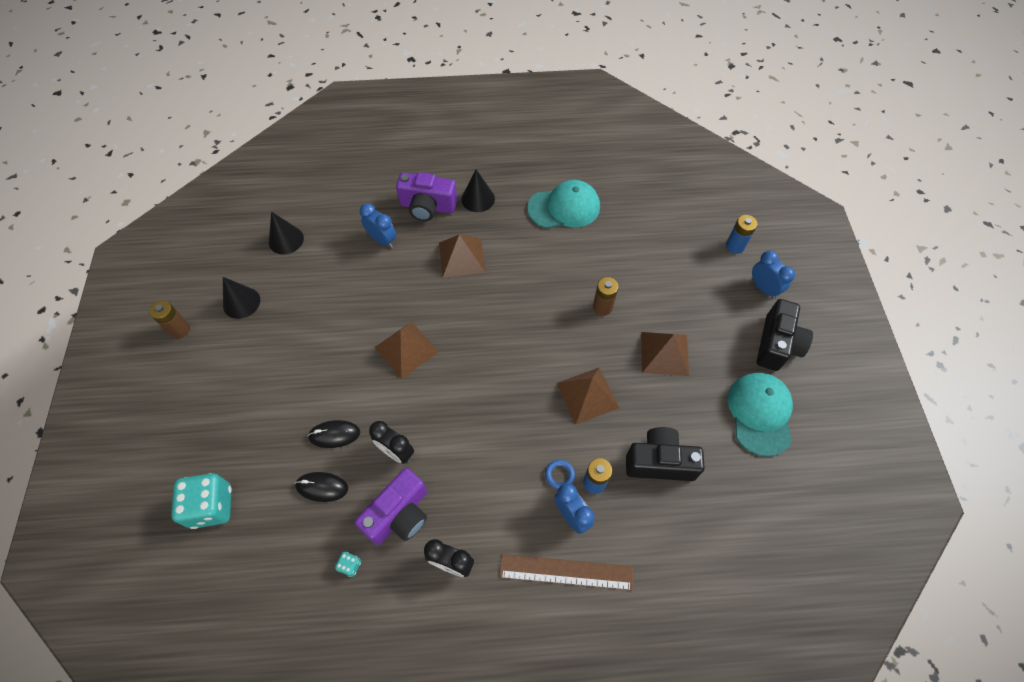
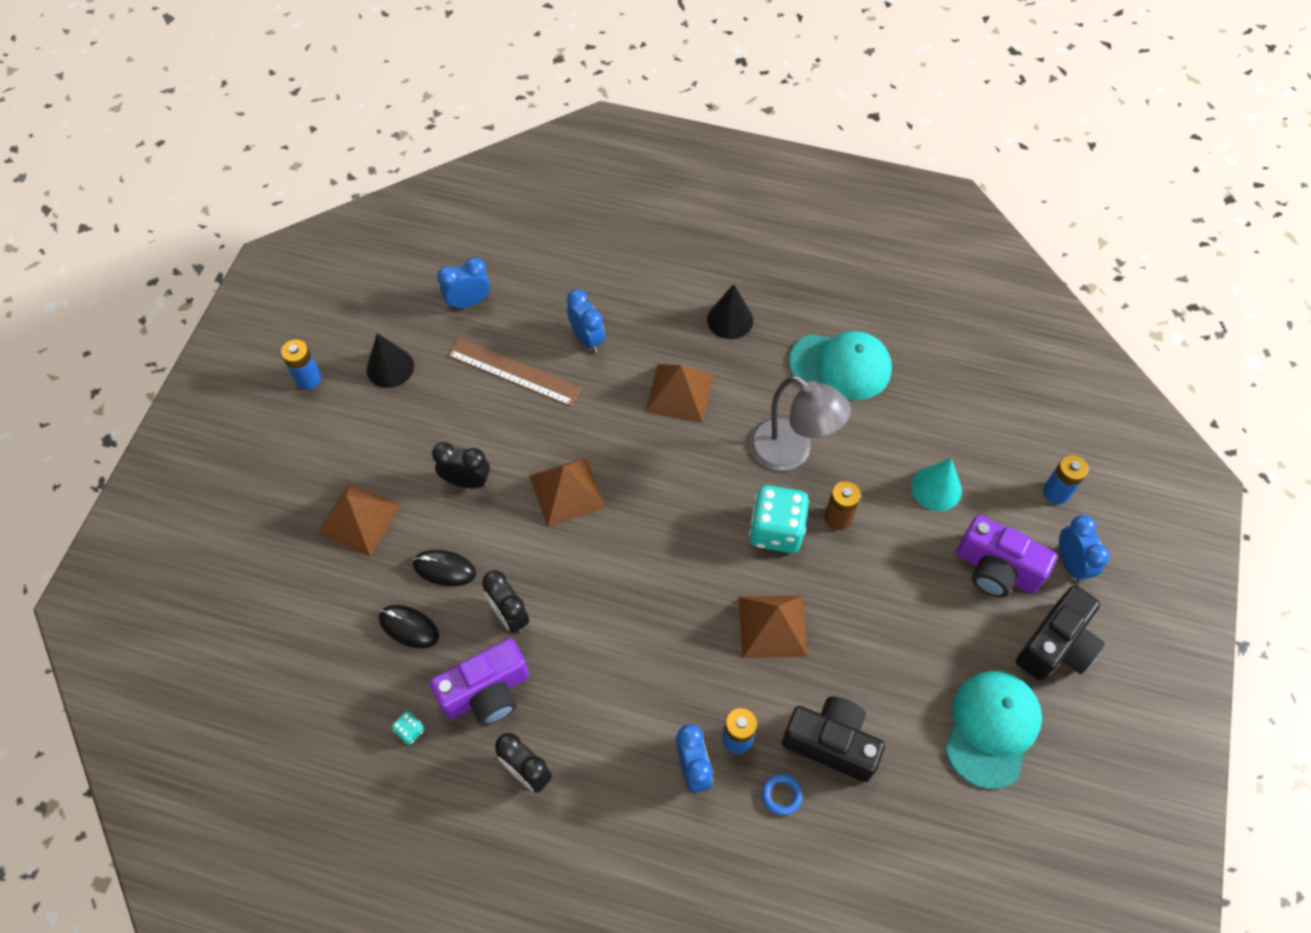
camera: 20 degrees right, 0 degrees up
(180, 329) = (308, 379): brown battery -> blue battery
(211, 506) = (279, 605): turquoise dice -> turquoise dice (776, 530)
(286, 240) = (469, 302): black cone -> blue clock
(329, 366) = (467, 481): none -> black clock
(427, 207) = (660, 311): purple camera -> purple camera (996, 569)
(554, 273) = (791, 452): none -> grey lamp
(559, 475) = (697, 714): blue ring -> blue ring (781, 795)
(566, 571) = (660, 833): brown ruler -> brown ruler (514, 371)
(658, 267) = (936, 488): none -> turquoise cone
(664, 353) = (896, 606): brown pyramid -> brown pyramid (359, 518)

